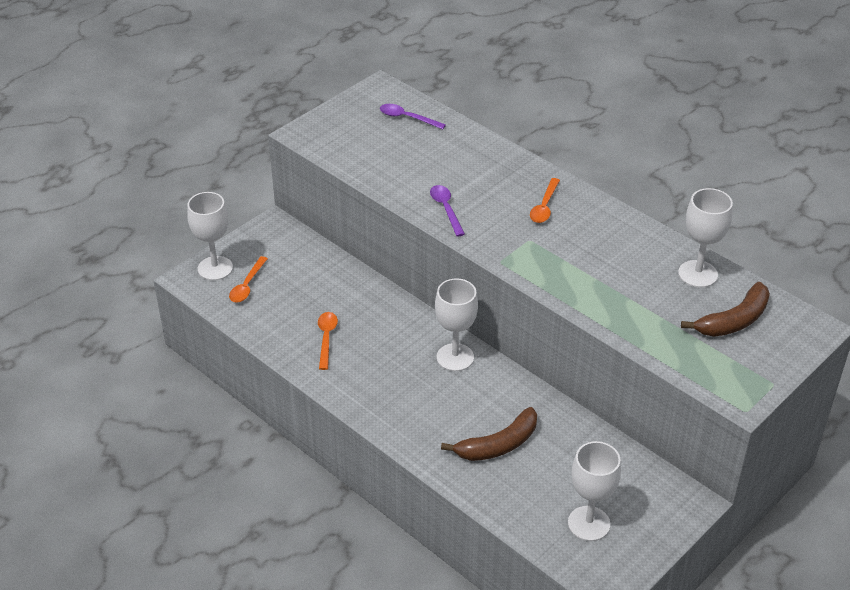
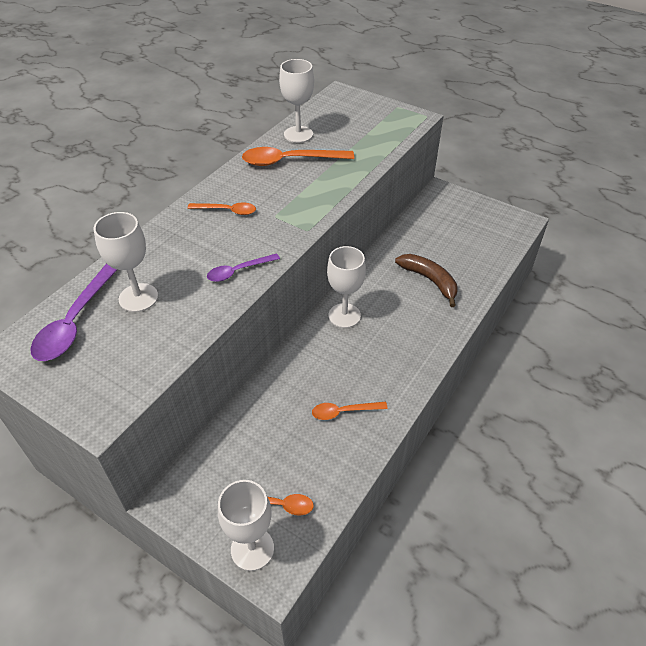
camera: 100 degrees left, 5 degrees up
(407, 118) = (76, 320): purple spoon -> purple spoon, size x1.75
(589, 523) = (479, 232): white goblet -> white goblet (138, 298)
(636, 261) = (290, 161): none -> orange spoon
(734, 321) = (343, 120): brown banana -> none

